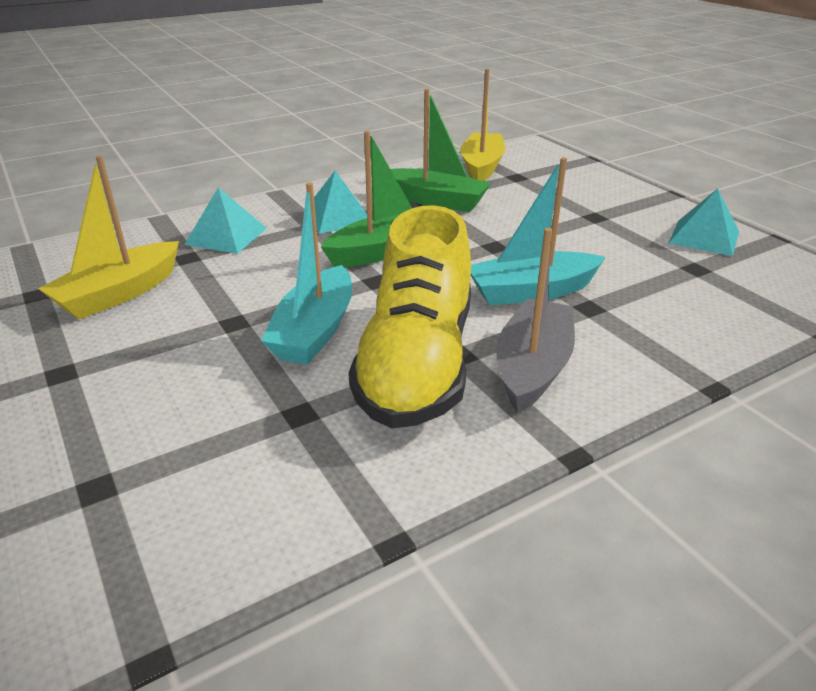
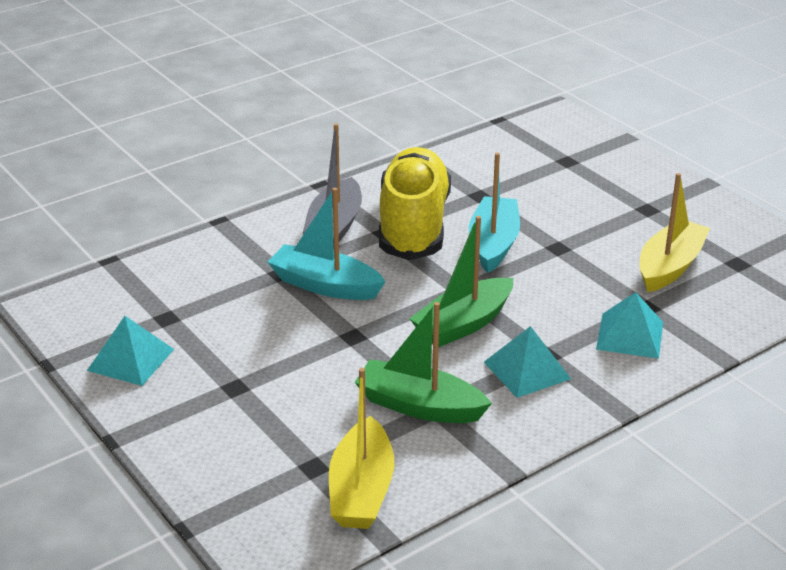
camera: 175 degrees right, 0 degrees up
(531, 291) = (325, 285): turquoise boat -> turquoise boat turned 135 degrees counterclockwise

